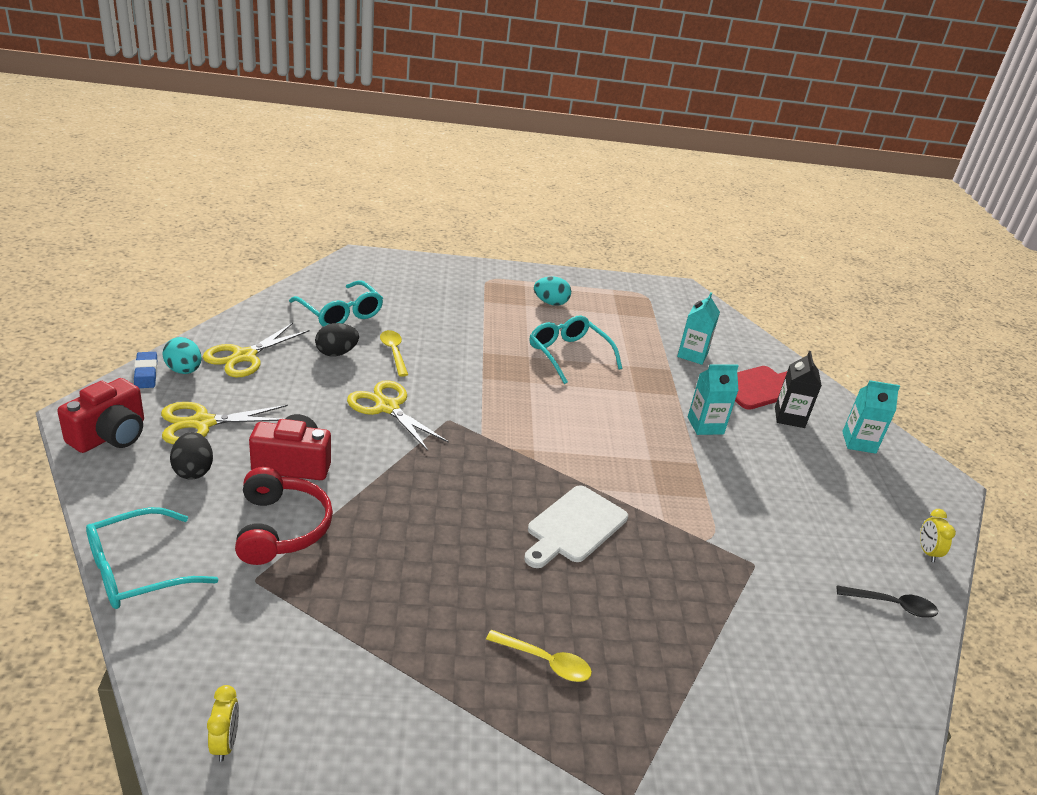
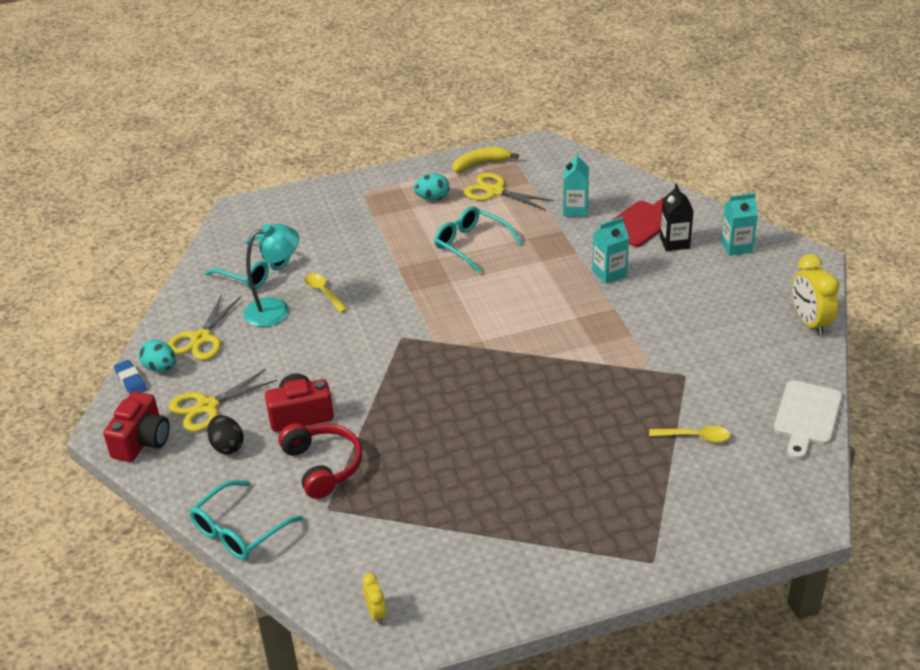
camera: 10 degrees left, 5 degrees up
(336, 353) = (276, 309): black egg -> turquoise lamp
(387, 407) = (346, 343): yellow scissors -> yellow scissors (494, 191)
(545, 661) = (562, 493): yellow spoon -> yellow spoon (695, 437)
(574, 526) = (541, 391): white cutting board -> white cutting board (806, 416)
(613, 288) = (480, 164): none -> yellow banana
(892, 605) = (792, 372): black spoon -> none
(927, 552) = (809, 323): yellow clock -> yellow clock, size x1.91

